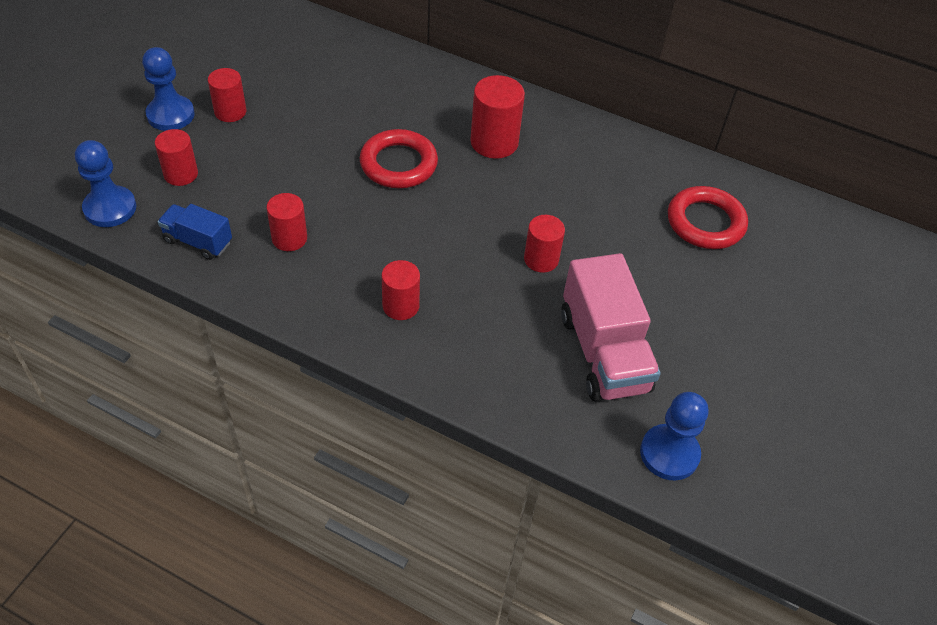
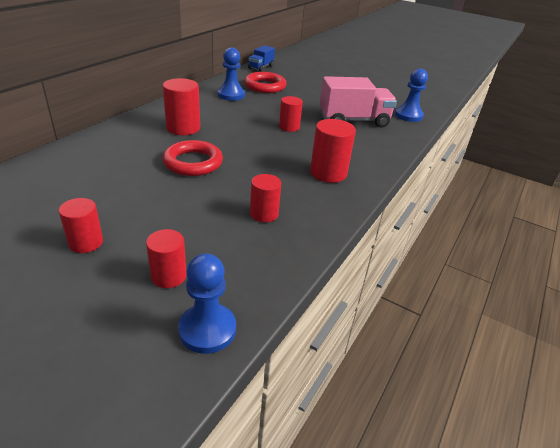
camera: 85 degrees left, 15 degrees down
(170, 115) = (67, 286): blue pawn -> blue pawn (231, 95)
(198, 242) = (263, 263): blue truck -> blue truck (261, 67)
(400, 306) = (328, 173): red cylinder -> red cylinder, size x1.52

